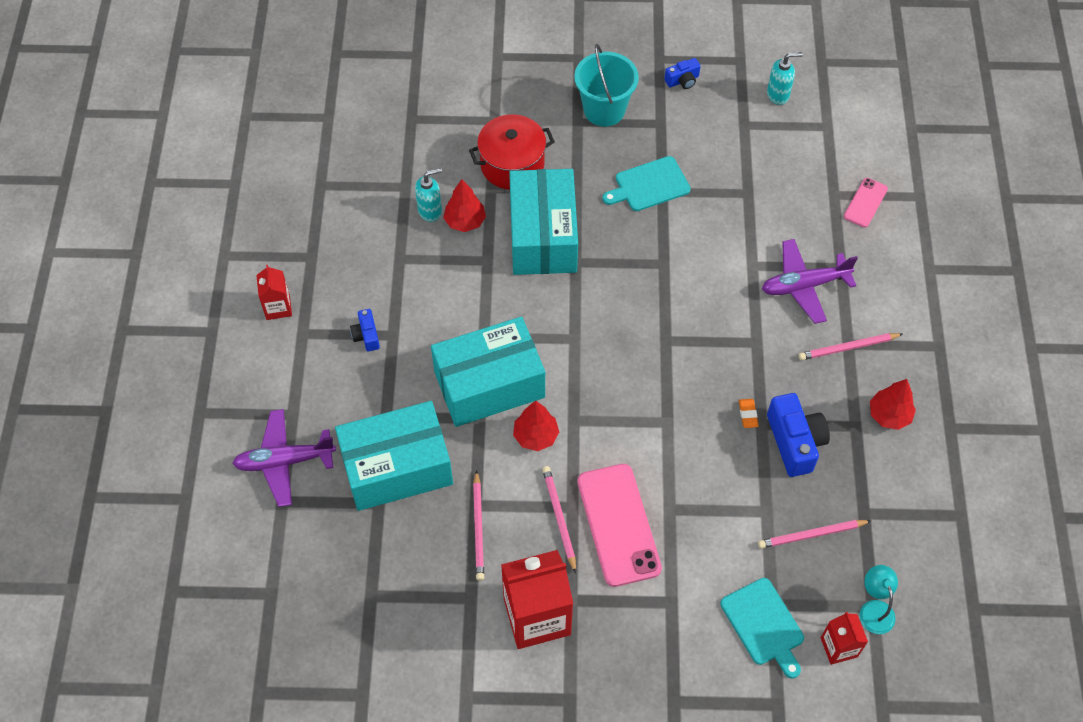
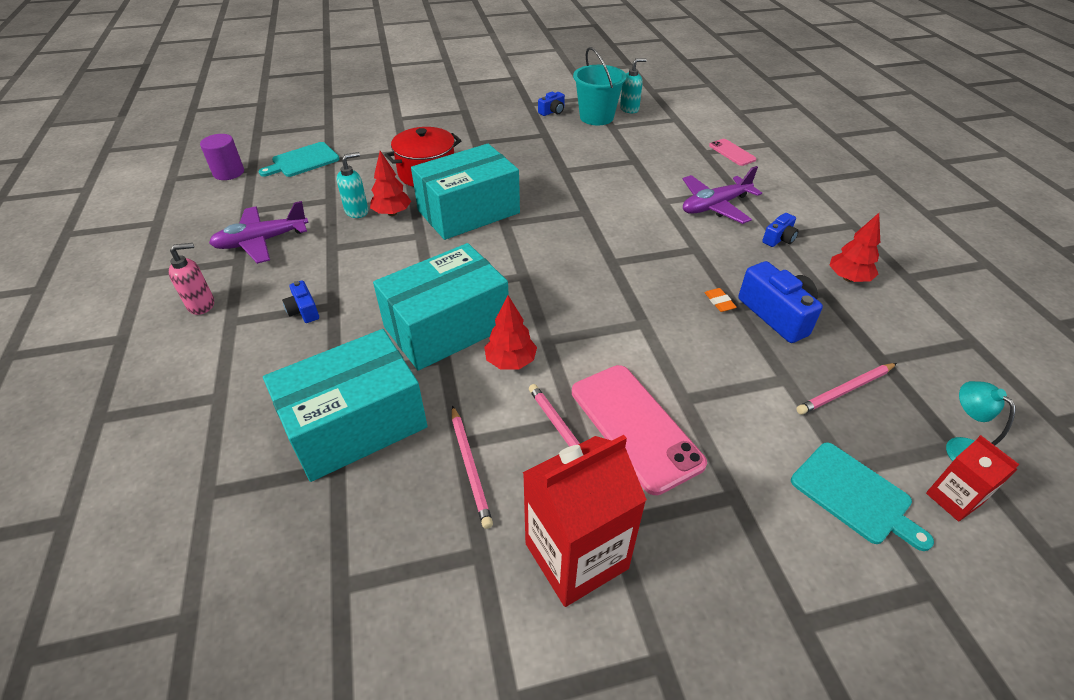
camera: 15 degrees left, 15 degrees down
(278, 307) = (202, 305): red carton -> pink soap dispenser
(285, 461) = (209, 447): purple plane -> purple plane (262, 241)
(304, 118) = (229, 172): none -> purple cylinder
(543, 236) = (468, 211): turquoise box -> turquoise box turned 75 degrees clockwise
(604, 110) = (496, 133): turquoise bucket -> turquoise bucket (596, 117)
(649, 185) = (551, 168): turquoise cutting board -> turquoise cutting board (303, 161)
(848, 348) = (779, 239): pink pencil -> blue camera
(865, 202) = (732, 152): pink phone -> pink phone turned 45 degrees counterclockwise

